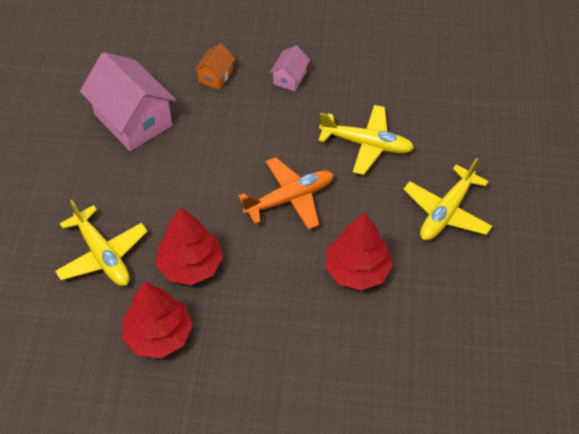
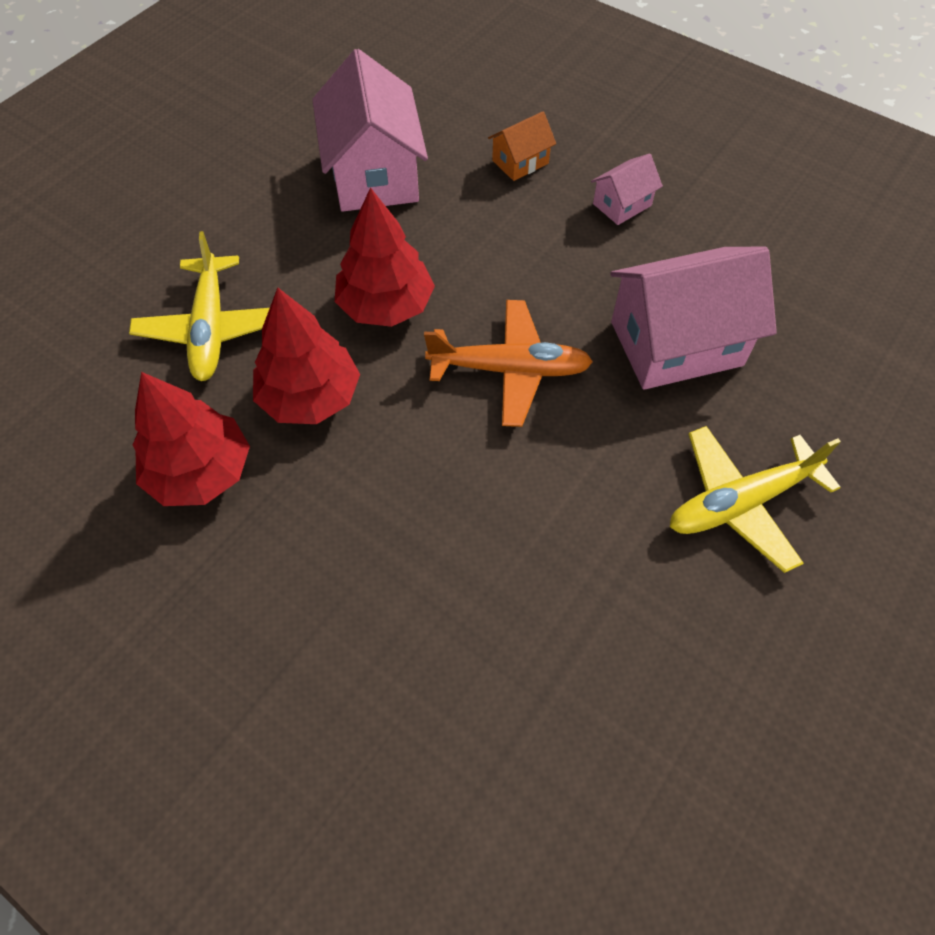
camera: 30 degrees right, 5 degrees up
(357, 270) = (539, 523): red tree -> red tree (385, 305)
(366, 144) = (676, 343): yellow plane -> pink house

